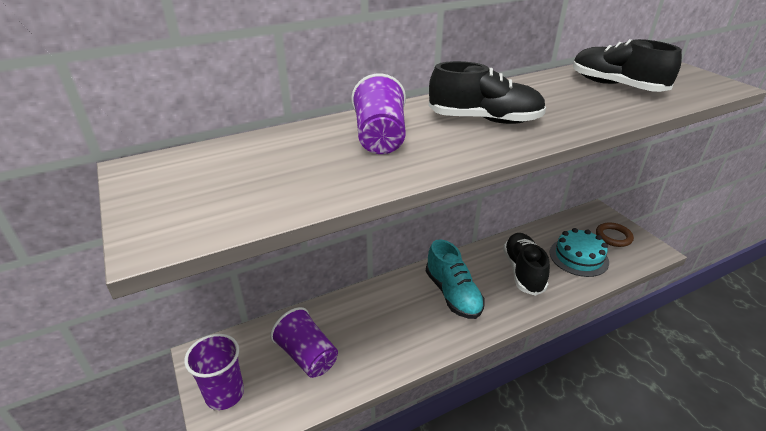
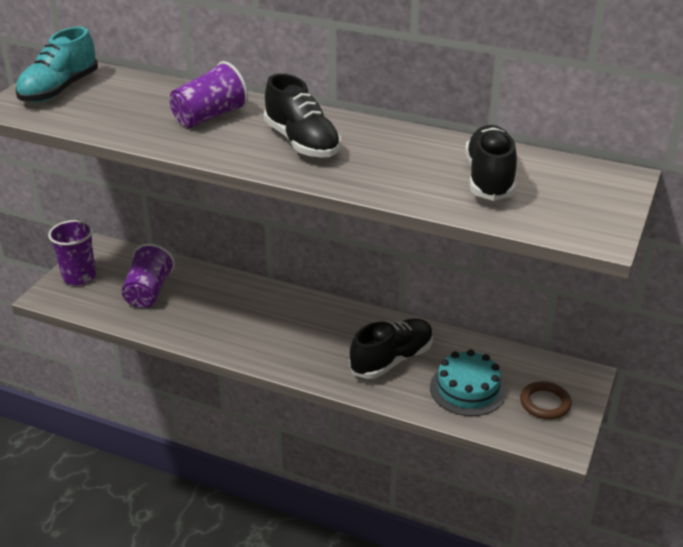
camera: 50 degrees right, 0 degrees up
(453, 294) = (304, 331): turquoise shoe -> turquoise shoe (59, 90)

